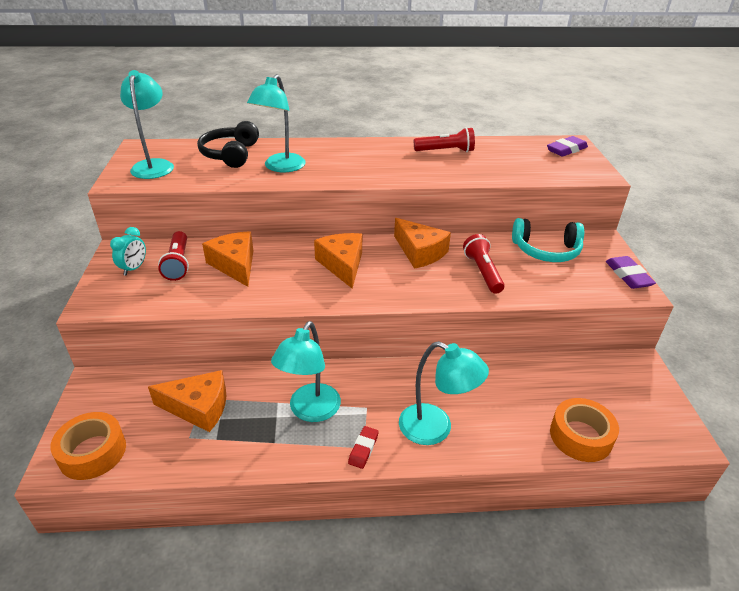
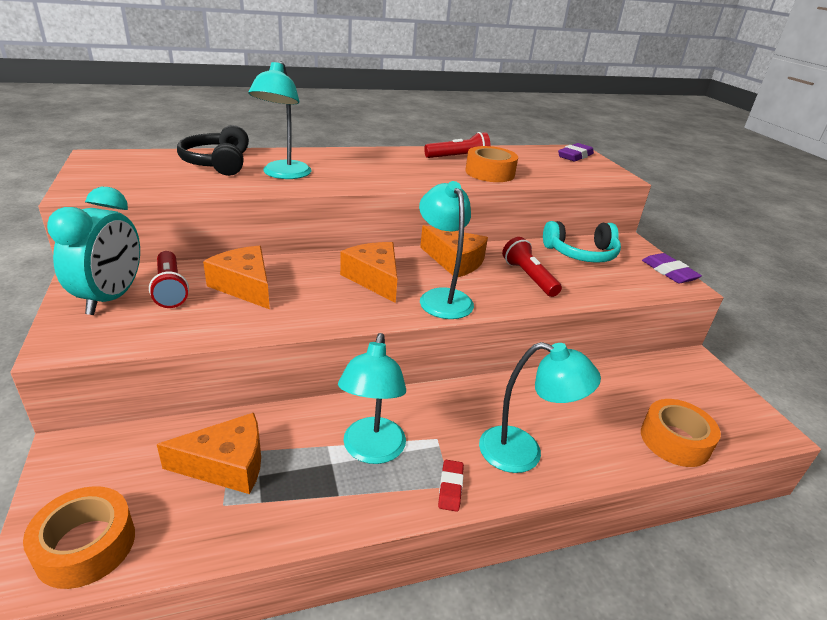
camera: 15 degrees left, 5 degrees down
(134, 268) = (111, 298): turquoise clock -> turquoise clock, size x1.96
(154, 165) = (123, 175): turquoise lamp -> turquoise lamp (442, 297)
(468, 168) = (490, 173): none -> orange tape

